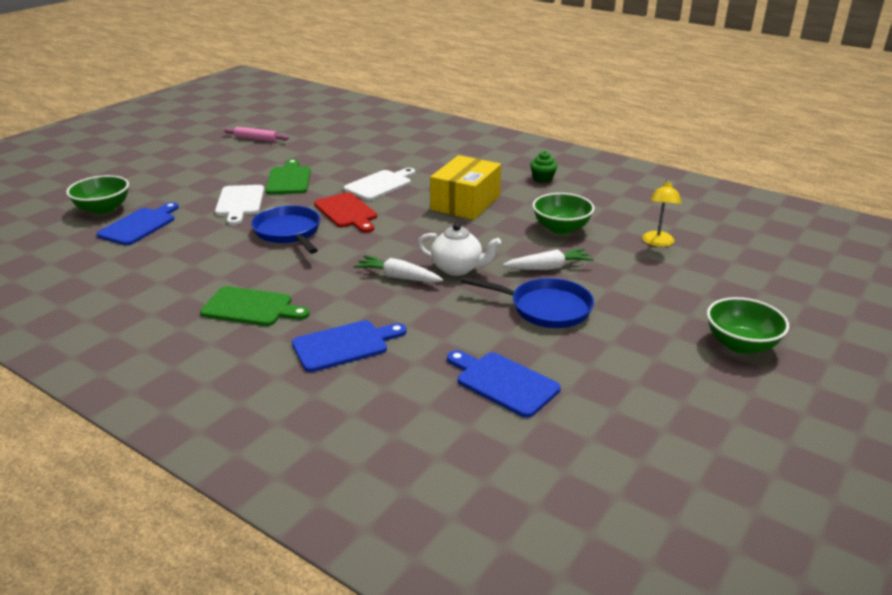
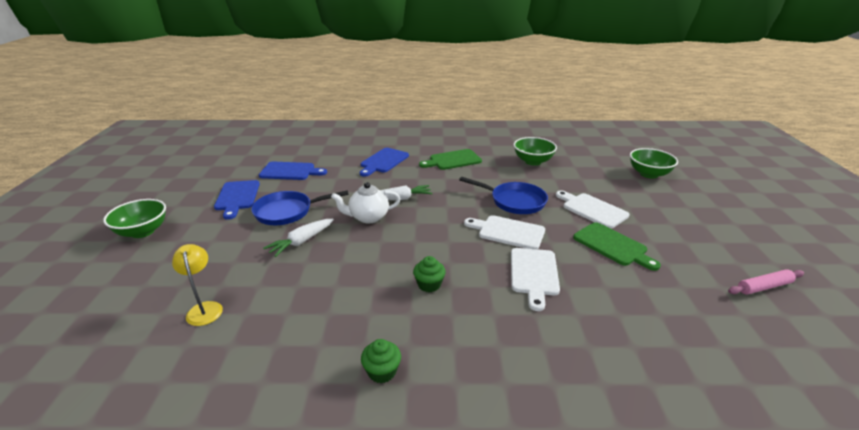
camera: 145 degrees right, 0 degrees up
(140, 225) = (603, 173): blue cutting board -> blue cutting board (237, 197)
(346, 212) = (508, 232): red cutting board -> white cutting board
(465, 203) = (429, 285): yellow box -> green cupcake
(561, 228) = (312, 288): green bowl -> green bowl (533, 161)

